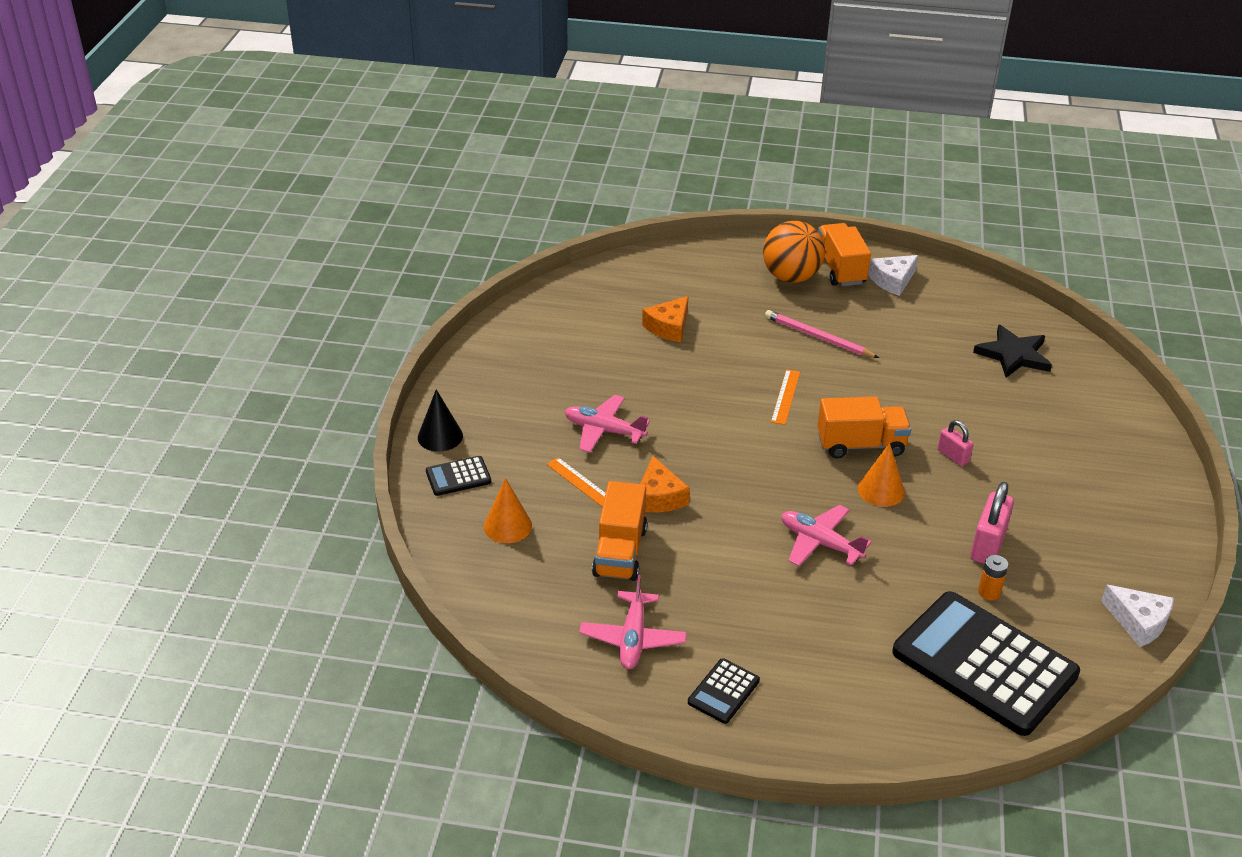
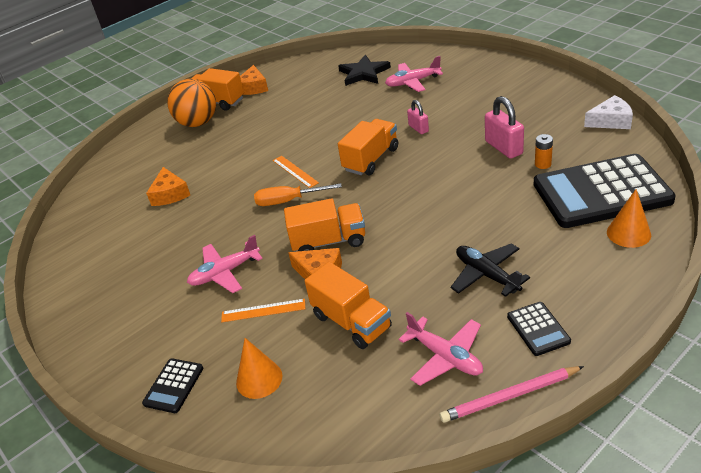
camera: 45 degrees left, 0 degrees up
(440, 436) = (117, 376): black cone -> none
(707, 480) = (329, 242): none -> orange truck
(737, 417) = (288, 201): none -> orange screwdriver
(764, 621) = (487, 275): none -> black plane
(818, 337) = (261, 135): pink pencil -> pink pencil (509, 396)
(820, 543) = (438, 215): pink plane -> pink plane (413, 82)
(881, 490) = (418, 168): orange cone -> orange cone (628, 233)
(892, 281) = (253, 88): white cheese -> orange cheese
(953, 456) = (418, 128): pink padlock -> pink padlock turned 60 degrees clockwise

